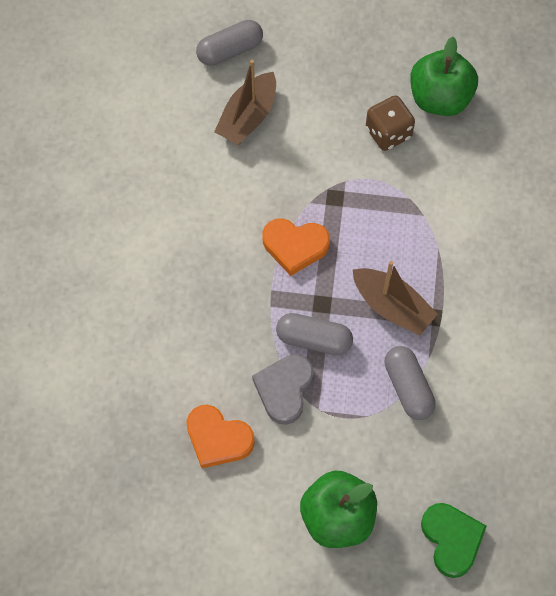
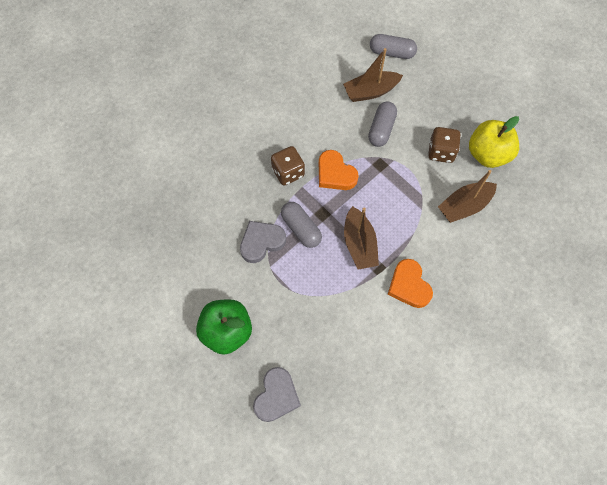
camera: 40 degrees right, 0 degrees up
(218, 438) = (205, 240): orange heart -> orange heart (409, 285)
(240, 286) = (288, 172): none -> brown dice
(408, 387) = (328, 294): grey capsule -> grey capsule (381, 129)
(440, 98) = (487, 154): green apple -> yellow apple
(451, 539) = (276, 396): green heart -> grey heart
(465, 177) = (464, 206): none -> brown boat

